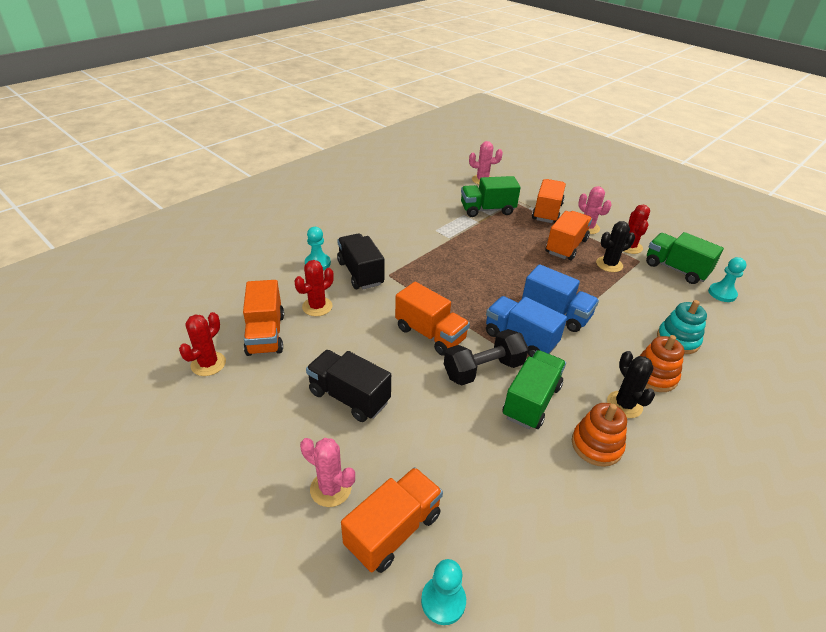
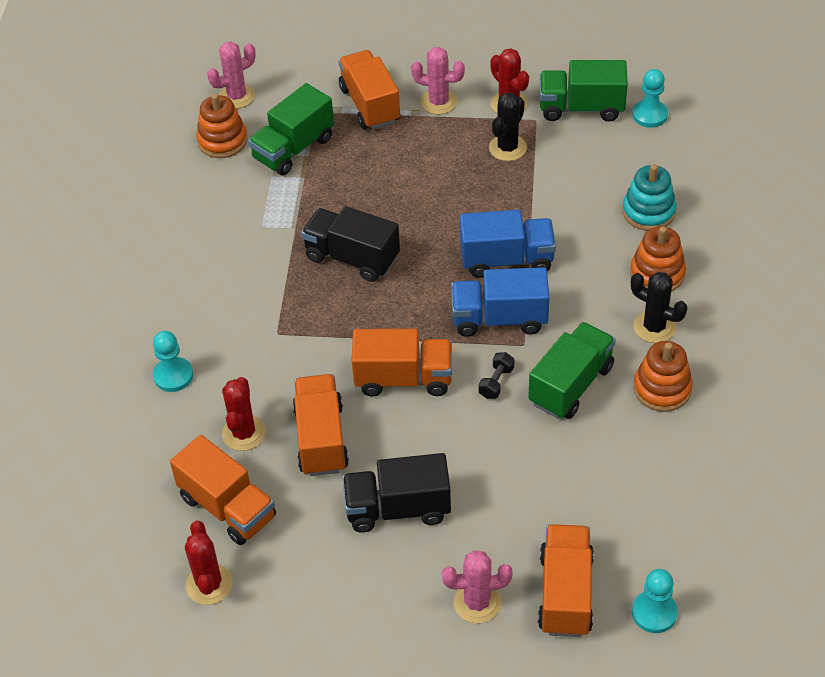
camera: 35 degrees left, 10 degrees up
(360, 273) = (241, 354): black truck -> black truck (352, 258)
(456, 191) = (222, 141): none -> orange stacking toy
(483, 369) = (496, 382): black dumbbell -> black dumbbell, size x0.47
(531, 401) = (571, 385): green truck -> green truck turned 45 degrees clockwise
(566, 246) = (439, 150): orange truck -> orange truck (321, 439)

